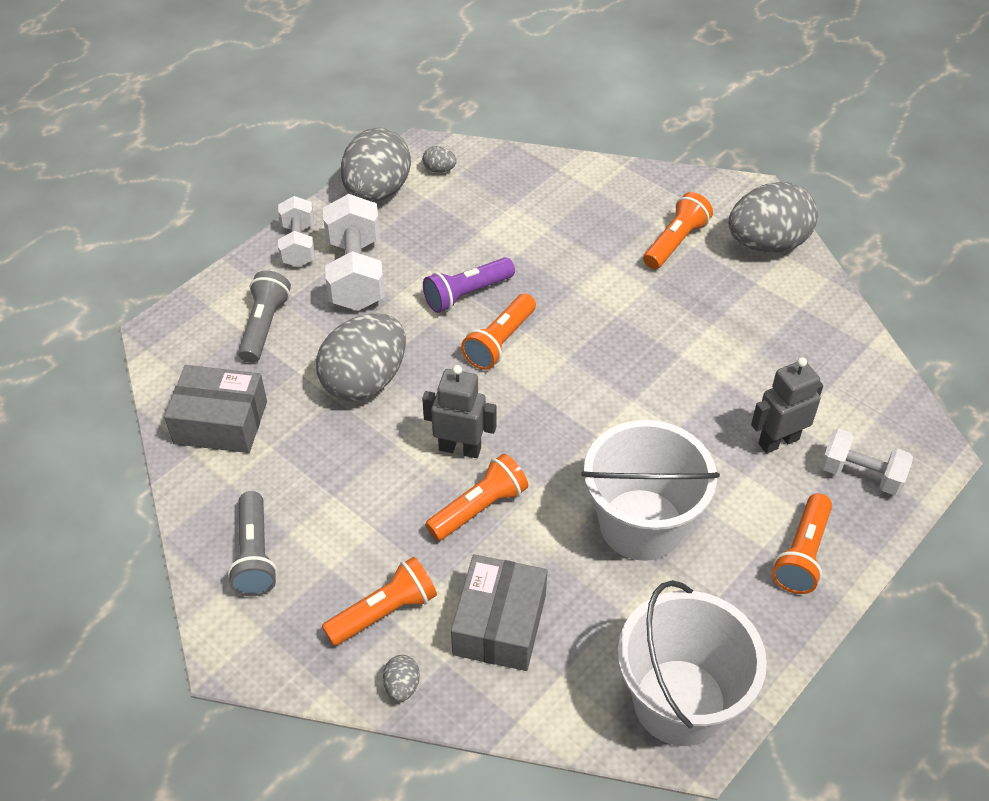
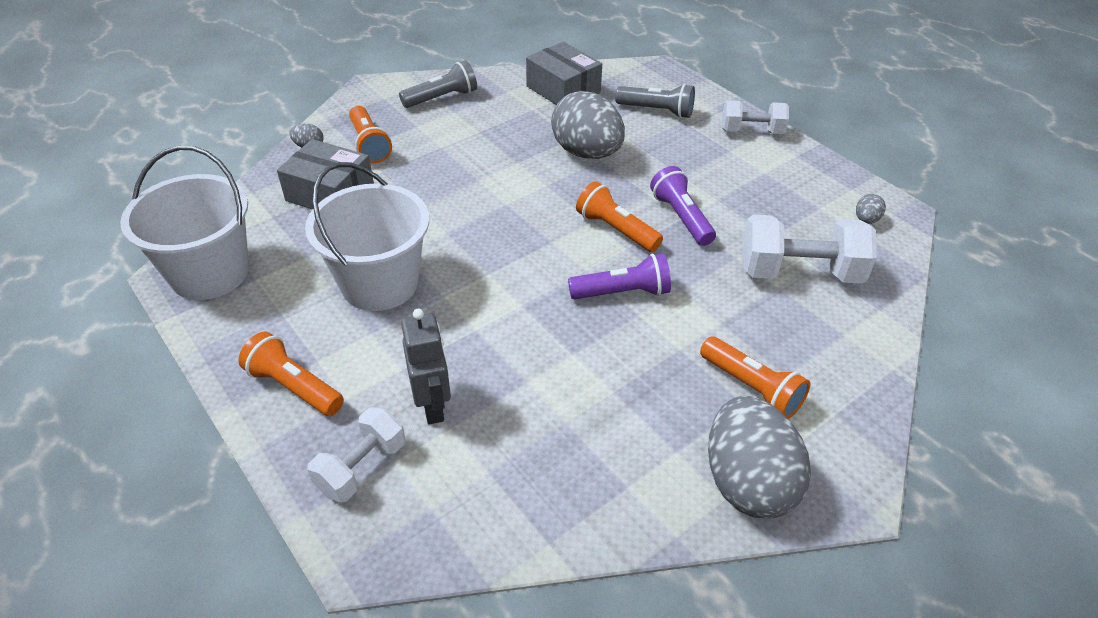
camera: 100 degrees right, 5 degrees down
(220, 422) = (563, 89): grey box -> grey box turned 60 degrees counterclockwise
(255, 555) = (442, 98): grey flashlight -> grey flashlight turned 150 degrees clockwise
(356, 274) = (713, 158): white dumbbell -> white dumbbell (799, 273)
(377, 192) = (827, 178): grey egg -> none
(460, 448) = (500, 193): grey robot -> none
(479, 508) = (437, 196): orange flashlight -> none
(591, 328) = (623, 292): none -> purple flashlight

